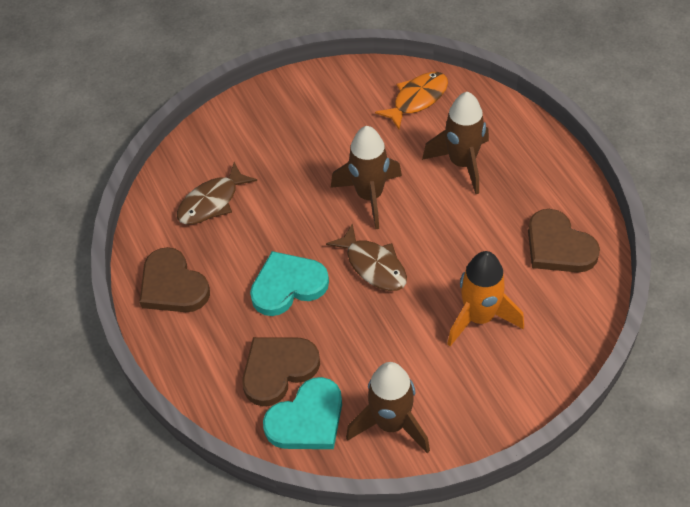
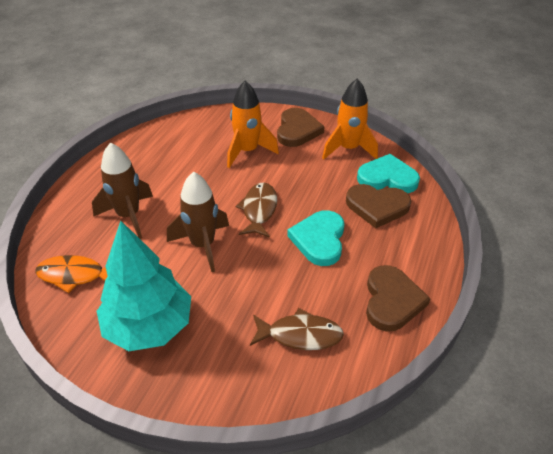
camera: 135 degrees left, 10 degrees down
(288, 286) = (319, 240): turquoise heart -> turquoise heart turned 75 degrees clockwise
(317, 119) = (148, 326): none -> turquoise tree
(391, 424) = (348, 149): brown rocket -> orange rocket
(558, 246) = (164, 146): brown heart -> brown heart (297, 130)

